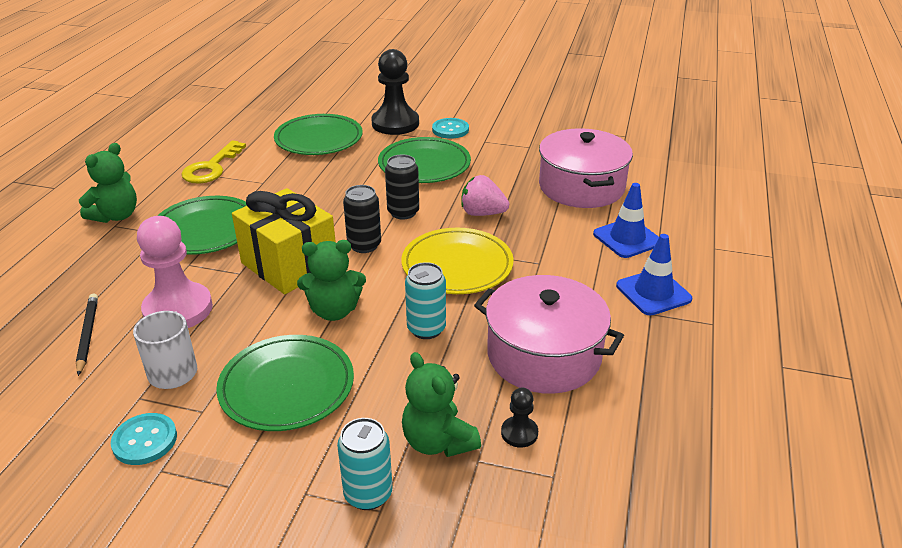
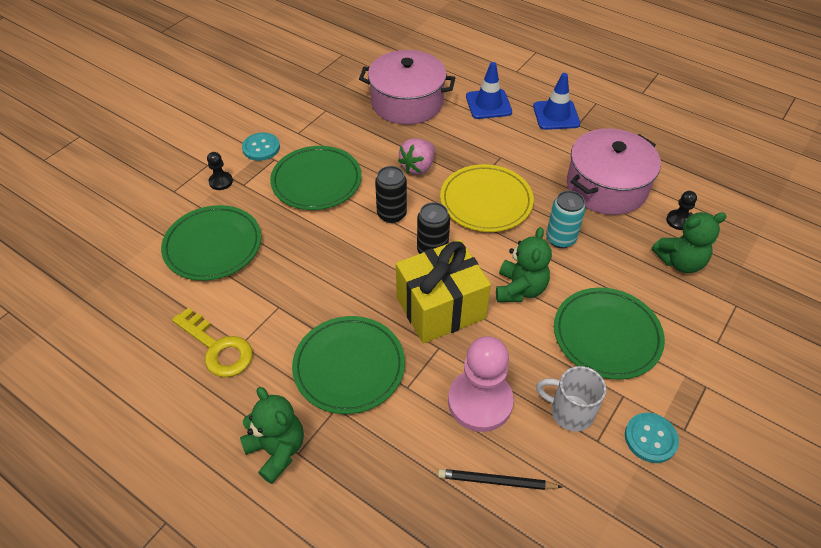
camera: 70 degrees left, 15 degrees up
(368, 494) = (722, 308): turquoise can -> none
(395, 123) = (221, 181): black pawn -> black pawn, size x0.46

